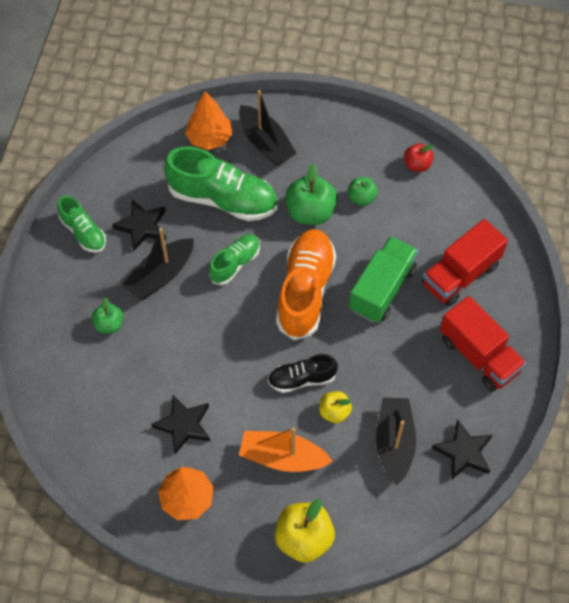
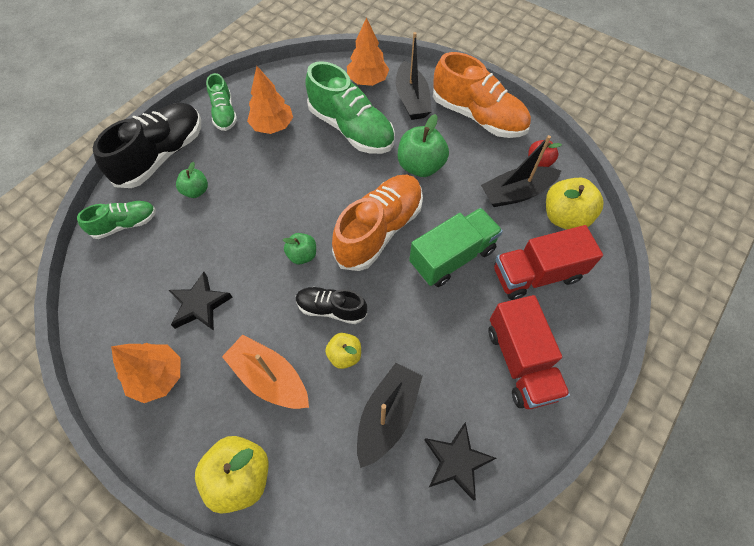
camera: 25 degrees right, 0 degrees up
(49, 302) = (162, 155): none -> black shoe
(142, 226) = (272, 126): black star -> orange tree
(161, 275) = (263, 169): black boat -> black boat (516, 193)
(235, 263) = (331, 183): green shoe -> green shoe (125, 224)
(339, 137) = (478, 116): none -> orange shoe
(361, 198) = (473, 171): green apple -> green apple (302, 255)
(462, 211) = (565, 217): none -> yellow apple

